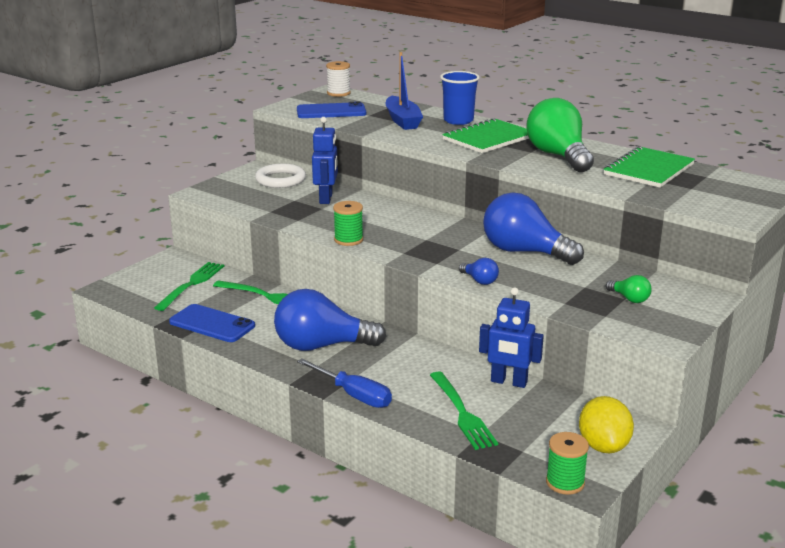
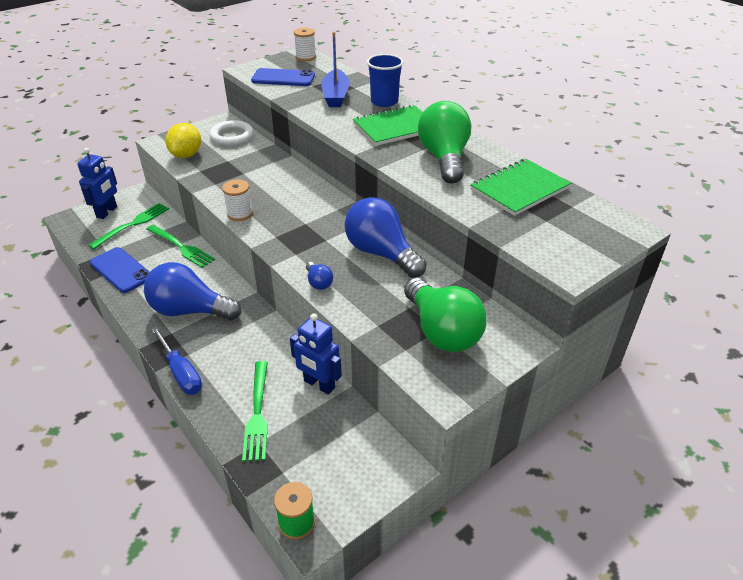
camera: 15 degrees right, 15 degrees up
(326, 198) = (254, 163): blue robot -> blue robot (107, 212)
(348, 240) = (240, 214): green spool -> white spool
(603, 446) = (358, 484): yellow lemon -> yellow lemon (186, 155)
(629, 299) = (442, 331): green light bulb -> green light bulb, size x2.31

